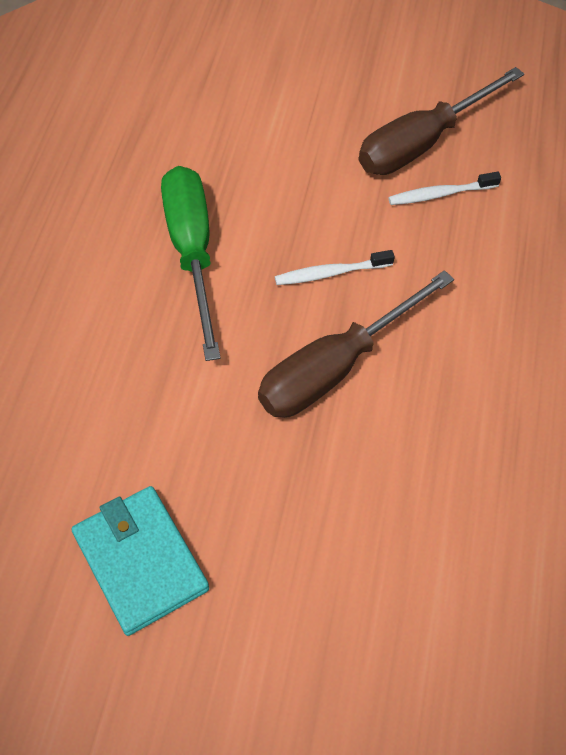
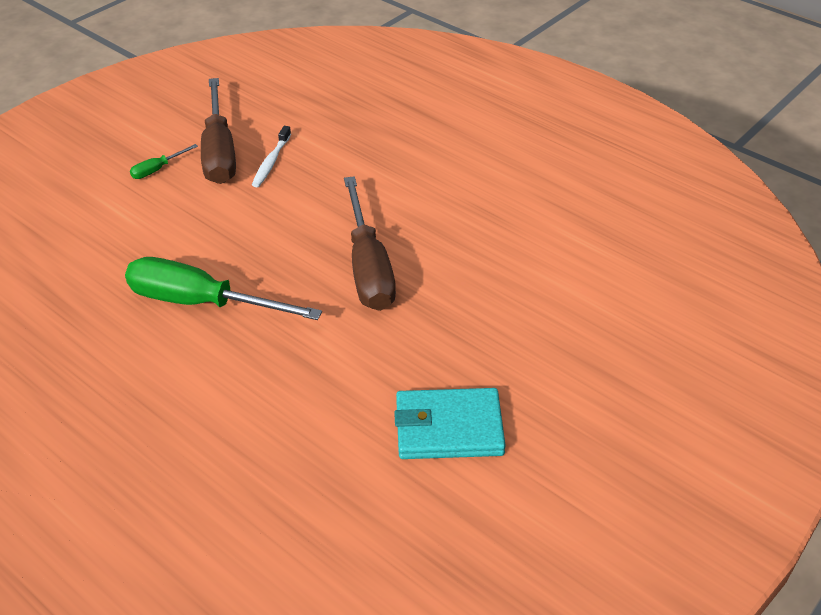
camera: 60 degrees left, 15 degrees down
(331, 273) = (288, 238): white toothbrush -> none
(356, 111) = (157, 169): none -> green screwdriver

